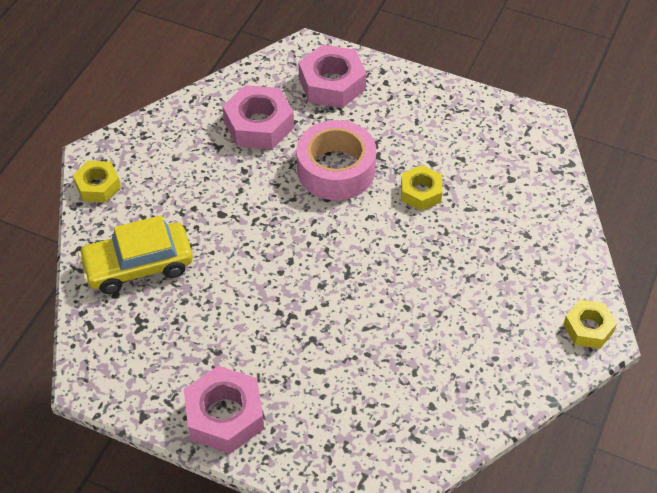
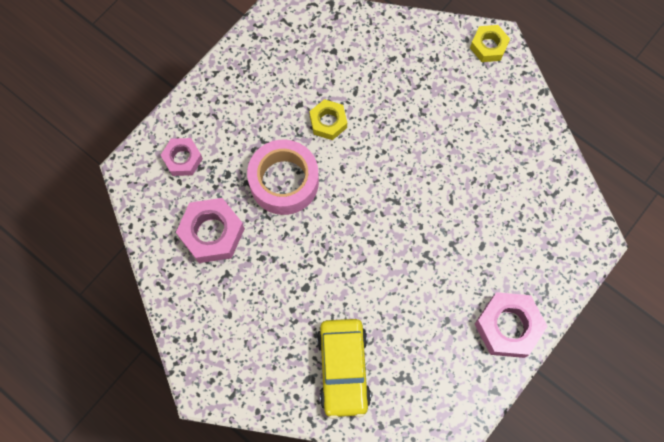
camera: 75 degrees left, 20 degrees up
(98, 186) = (242, 391): yellow nut -> none
(332, 84) = (182, 159): pink nut -> pink nut, size x0.63

